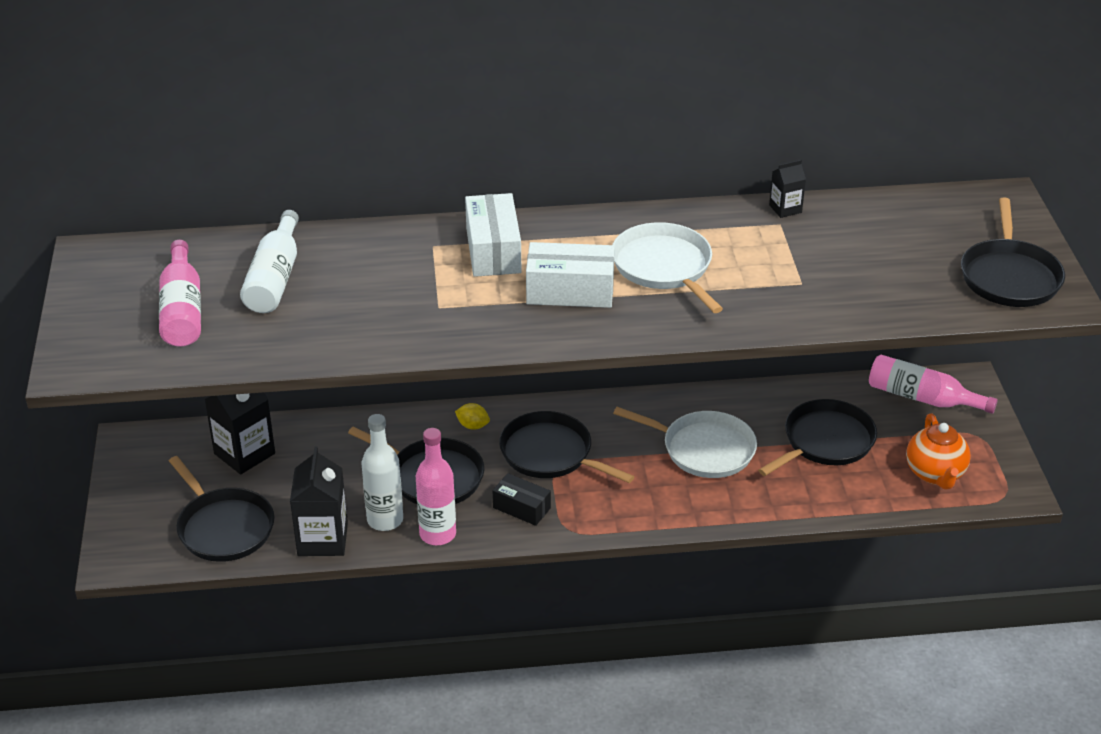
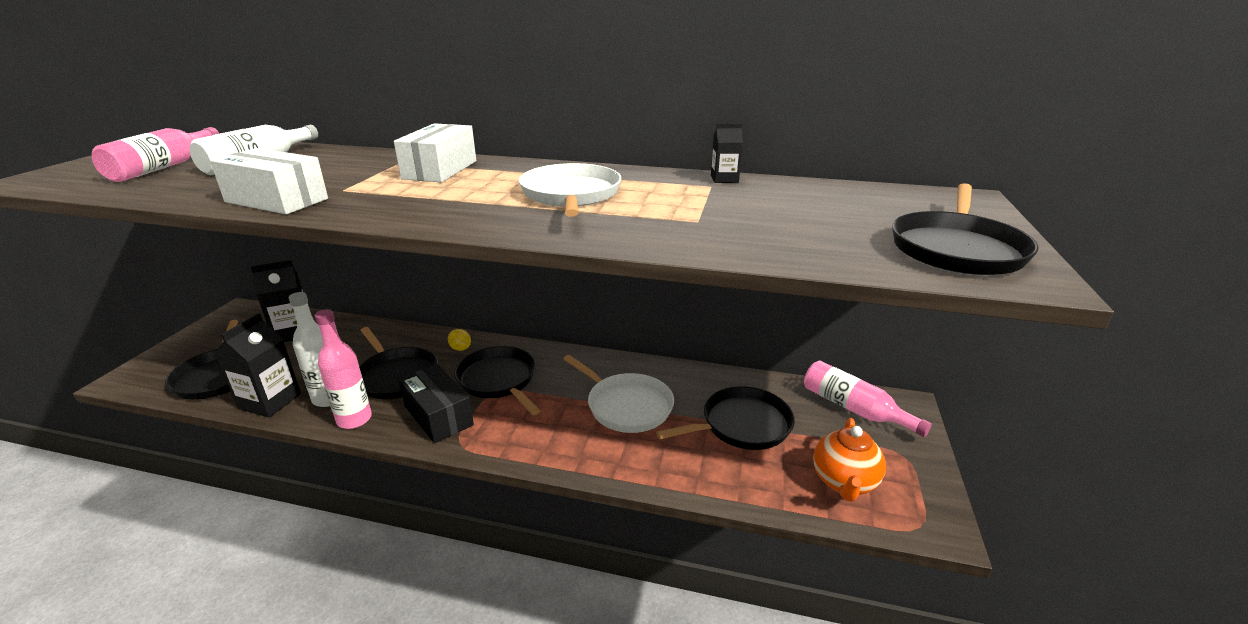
camera: 20 degrees right, 10 degrees down
(521, 508) = (438, 415): black box -> black box, size x1.56
(570, 291) = (466, 196): white box -> white box (276, 200)

